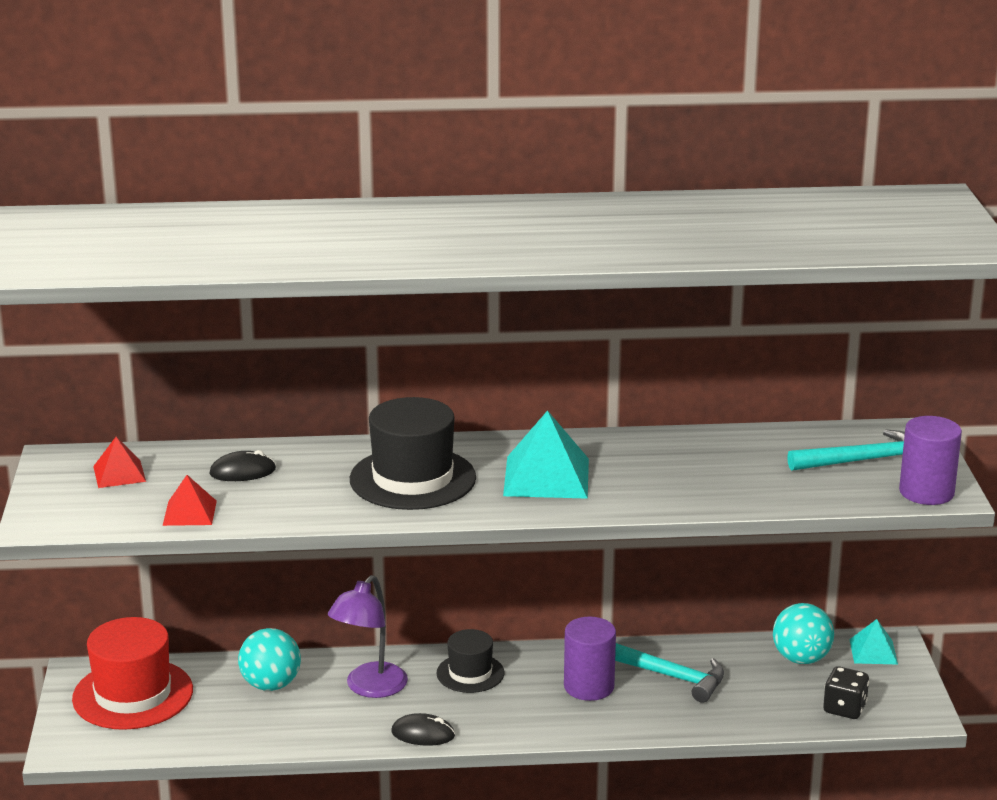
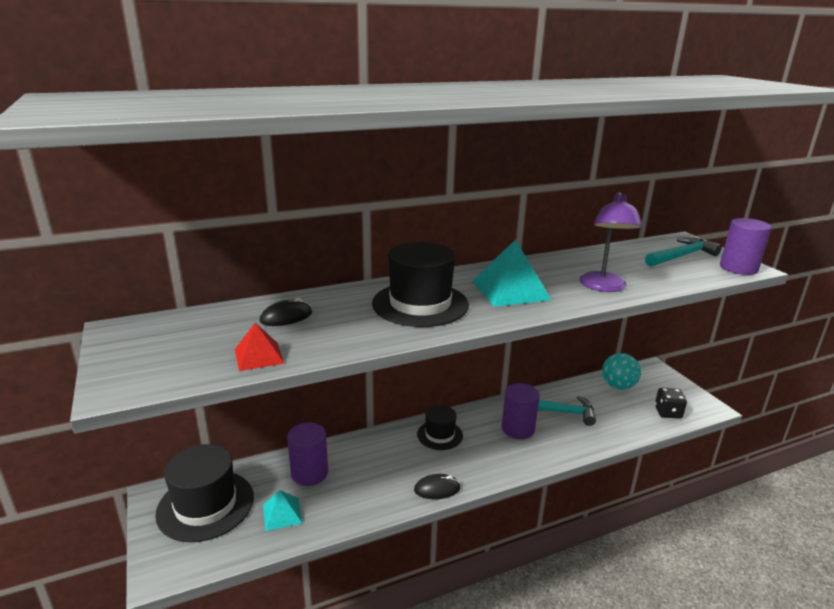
camera: 20 degrees left, 0 degrees up
(119, 474) = (180, 333): red pyramid -> none
(133, 694) = (205, 505): red hat -> black hat
(271, 685) = (309, 473): turquoise ball -> purple cylinder
(369, 688) = (380, 460): purple lamp -> purple lamp (603, 287)
(873, 651) = (649, 375): turquoise pyramid -> turquoise pyramid (282, 513)

